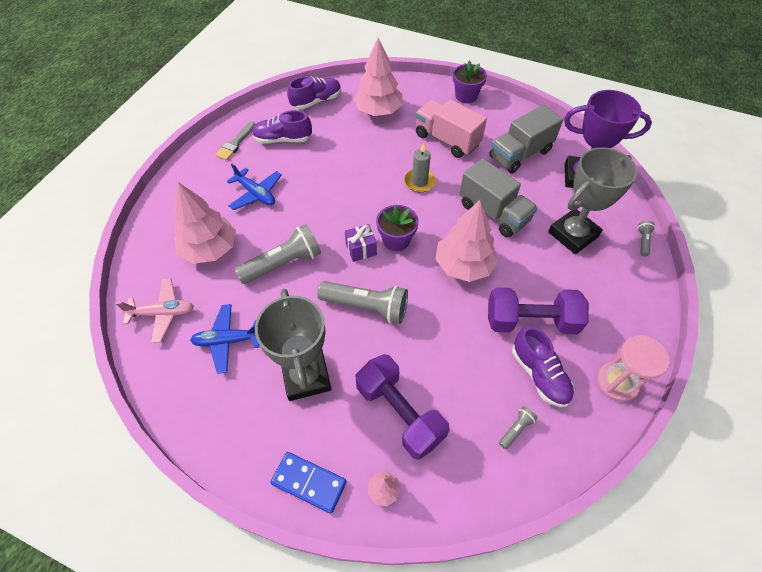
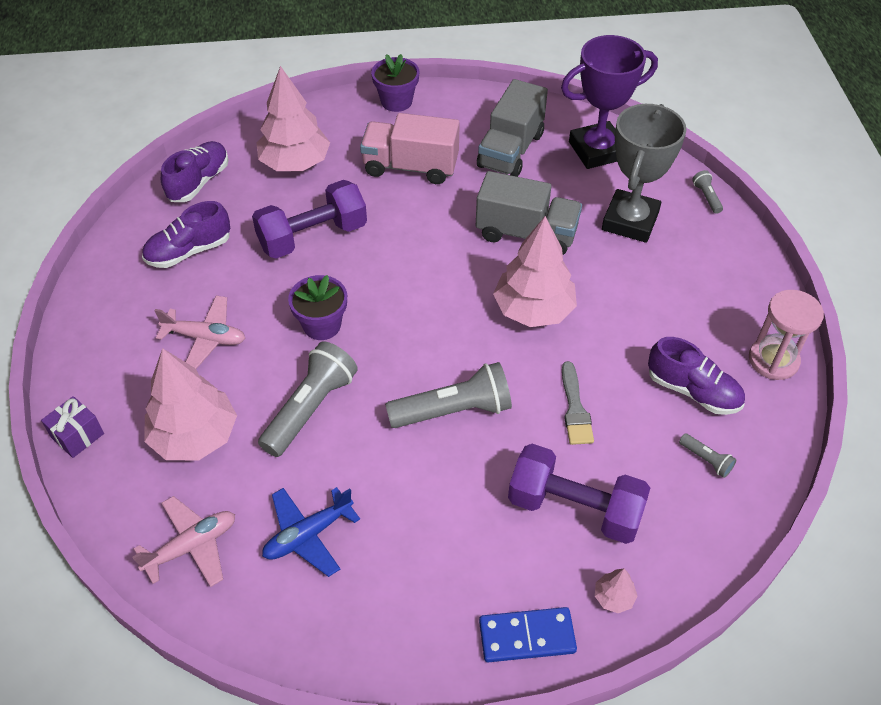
camera: 30 degrees left, 5 degrees down
(235, 143) = (123, 283): grey brush -> grey brush (575, 409)
(256, 194) = (205, 338): blue plane -> pink plane
(306, 376) = (438, 525): grey trophy -> none
(361, 249) = (398, 346): purple gift -> purple gift (77, 435)
(396, 240) = (434, 316): purple flower pot -> purple flower pot (322, 325)
(419, 182) = (412, 233): grey candle -> none
(516, 429) = (706, 460): grey flashlight -> grey flashlight turned 120 degrees clockwise
(531, 321) = (648, 338): purple dumbbell -> purple dumbbell (313, 236)

